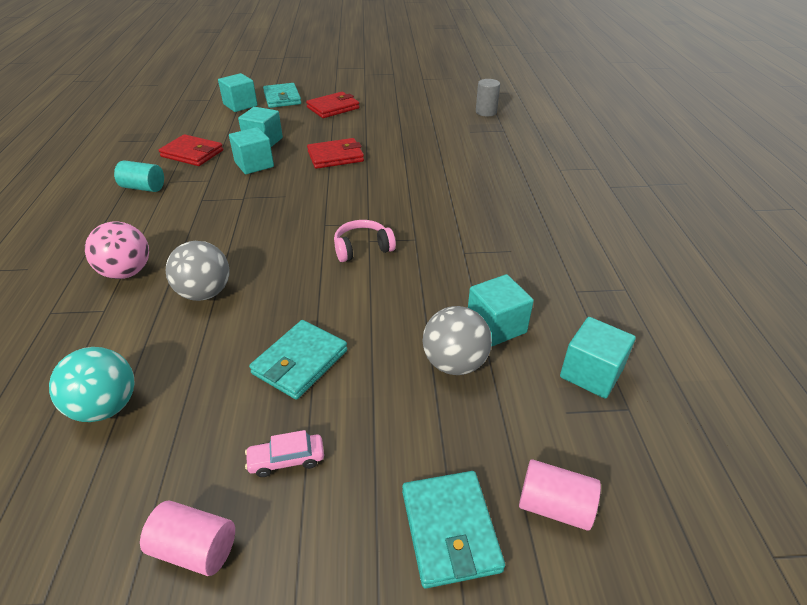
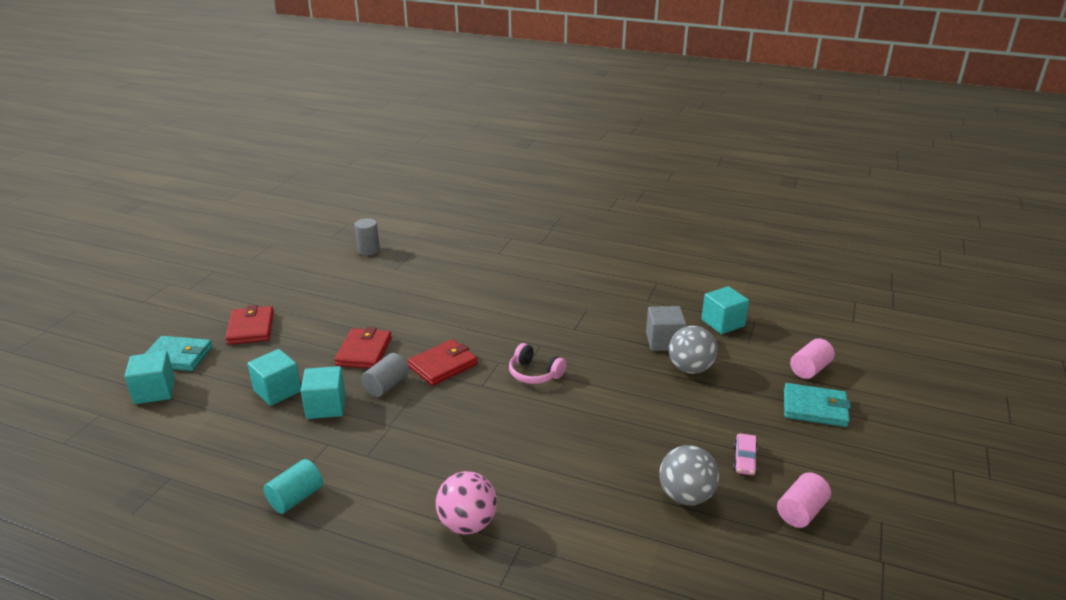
camera: 65 degrees left, 10 degrees down
(106, 407) = (655, 548): turquoise ball -> none
(192, 153) = (248, 448): red wallet -> red wallet (443, 365)
(205, 293) = (537, 474): grey ball -> grey ball (686, 496)
(295, 180) = (386, 385): none -> grey cylinder
(300, 362) = (655, 435): turquoise wallet -> none
(362, 248) = (534, 374): pink headphones -> pink headphones turned 60 degrees counterclockwise
(496, 326) = (664, 341): turquoise cube -> grey cube

